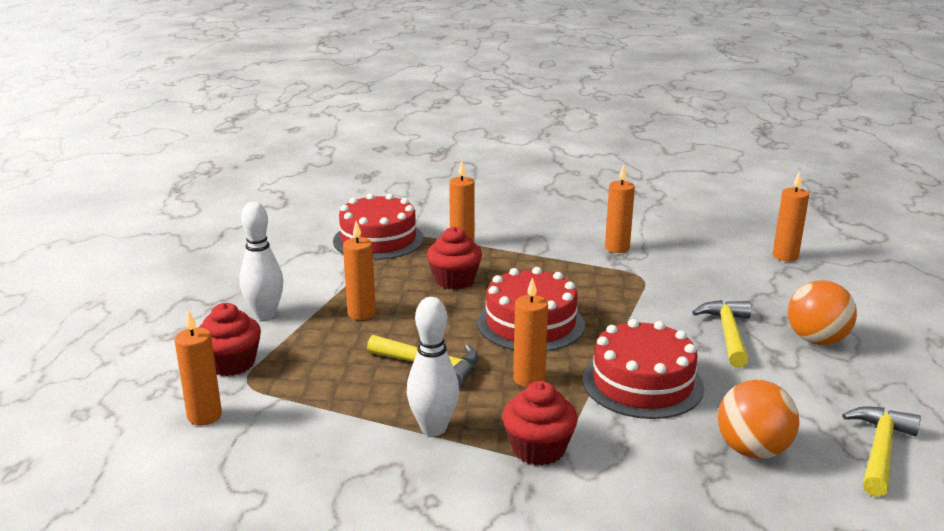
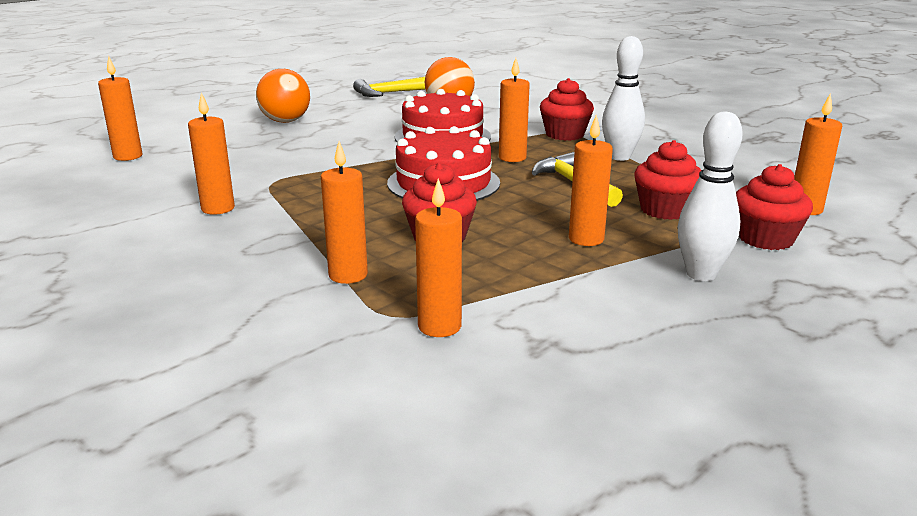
camera: 140 degrees left, 0 degrees up
(328, 364) = (665, 210): none -> red cupcake
(378, 239) = (439, 326): red cake -> orange candle
(728, 333) = (324, 138): yellow hammer -> none

